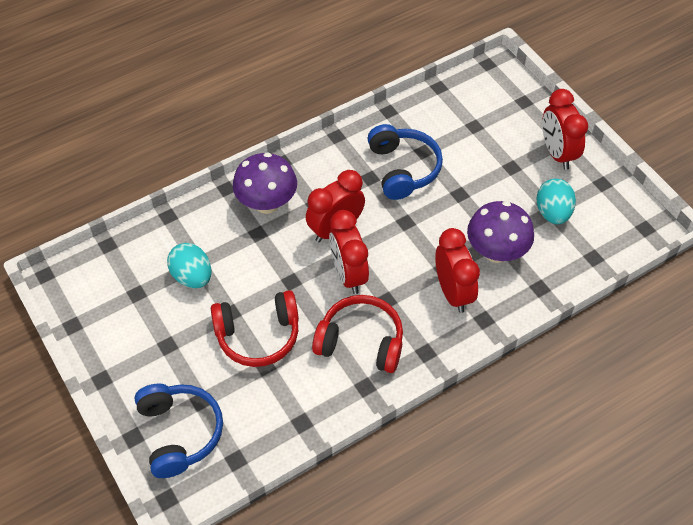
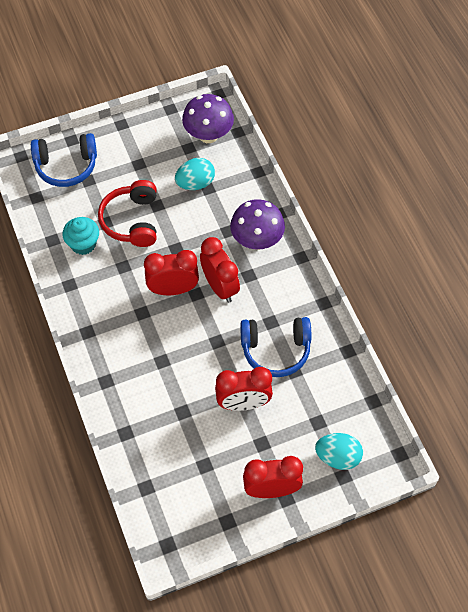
camera: 100 degrees right, 5 degrees up
(302, 384) = (83, 244): none -> turquoise cupcake
(361, 341) = (108, 288): red headphones -> none
(453, 292) = (137, 363): red clock -> red clock (243, 403)
(496, 252) = (169, 406): purple mushroom -> purple mushroom (208, 135)
(552, 213) = (202, 465): turquoise egg -> turquoise egg (338, 457)

